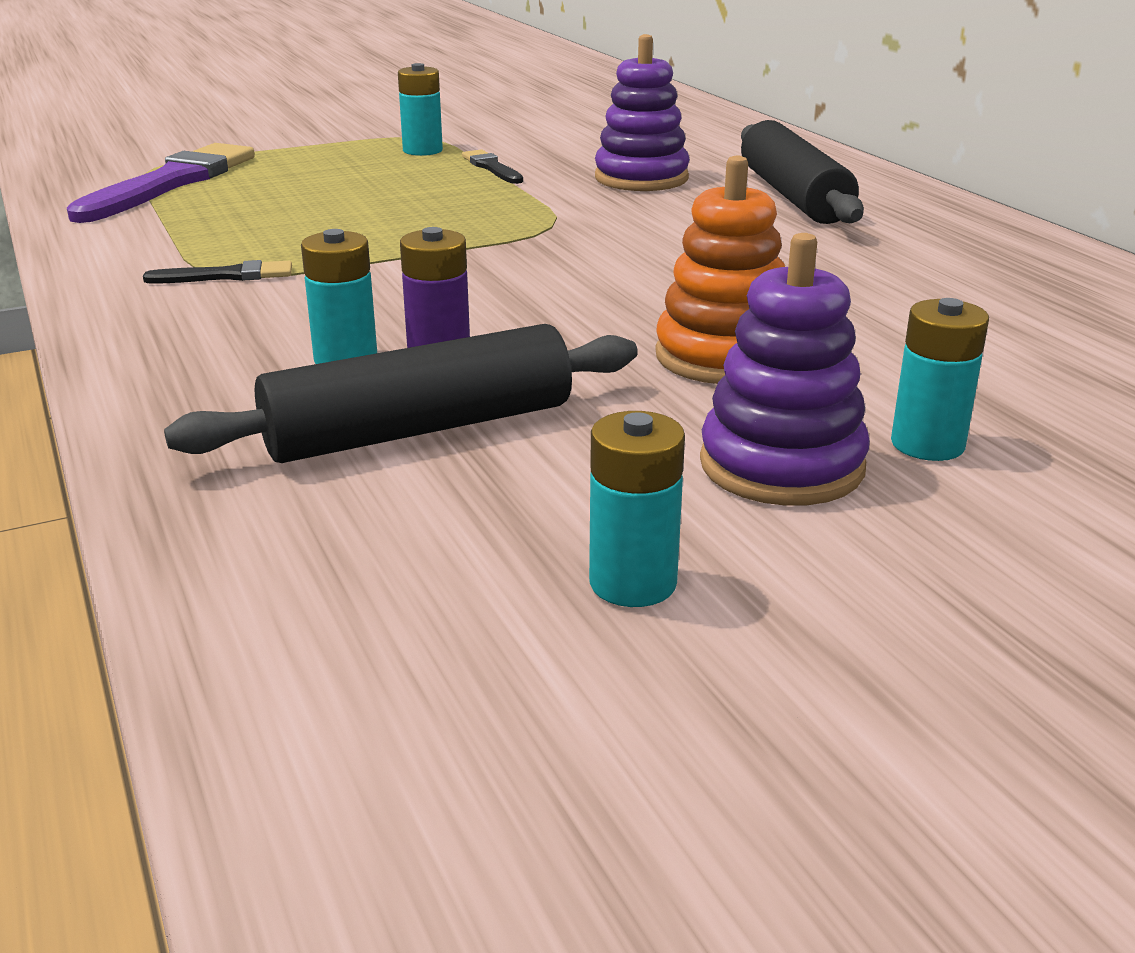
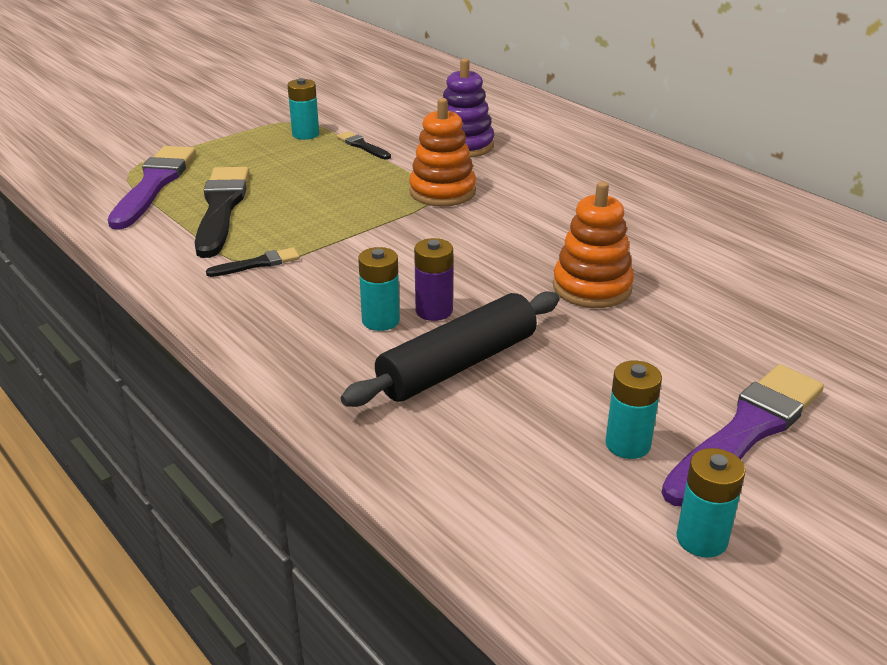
camera: 15 degrees left, 5 degrees up
(235, 214) = (221, 208): none -> black brush
(568, 224) = (442, 192): none -> orange stacking toy
(781, 465) = (661, 359): purple stacking toy -> none
(793, 196) = (564, 151): black rolling pin -> none
(880, 598) = (746, 432): none -> purple brush
(927, 444) = (725, 333): turquoise battery -> turquoise battery (701, 539)

